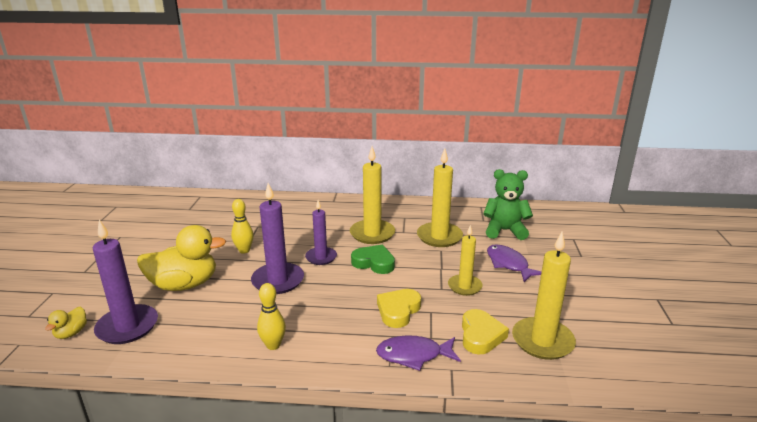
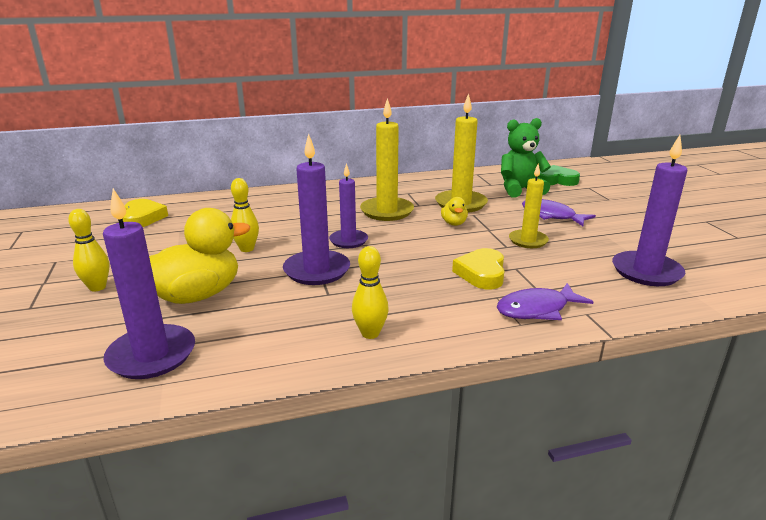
camera: 20 degrees left, 0 degrees up
(71, 333) = (68, 380): yellow duck -> yellow duck (454, 223)
(130, 264) = (97, 287): none -> yellow bowling pin
(374, 263) = (413, 236): green heart -> green heart (555, 180)
(480, 335) = (585, 278): yellow heart -> yellow heart (143, 218)
(542, 341) = (646, 272): yellow candle -> purple candle

